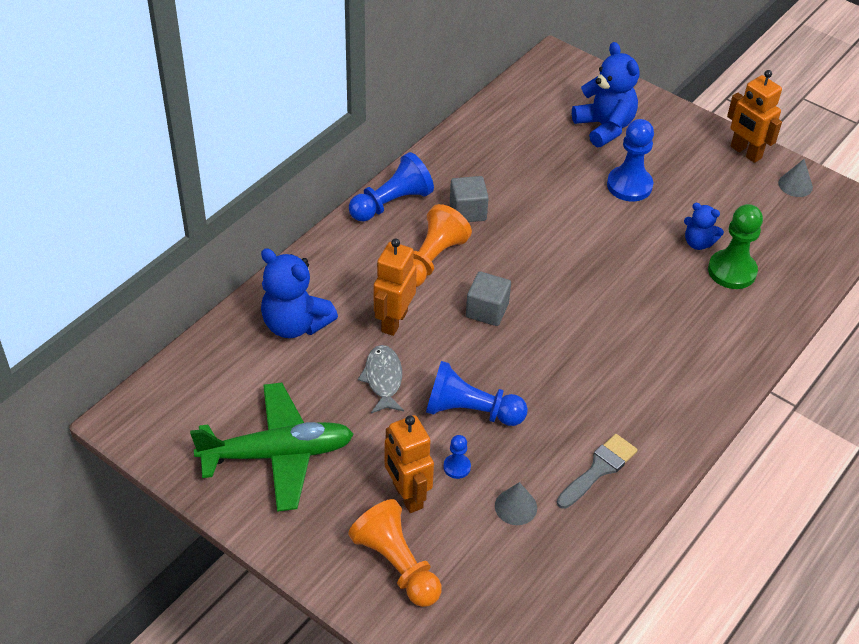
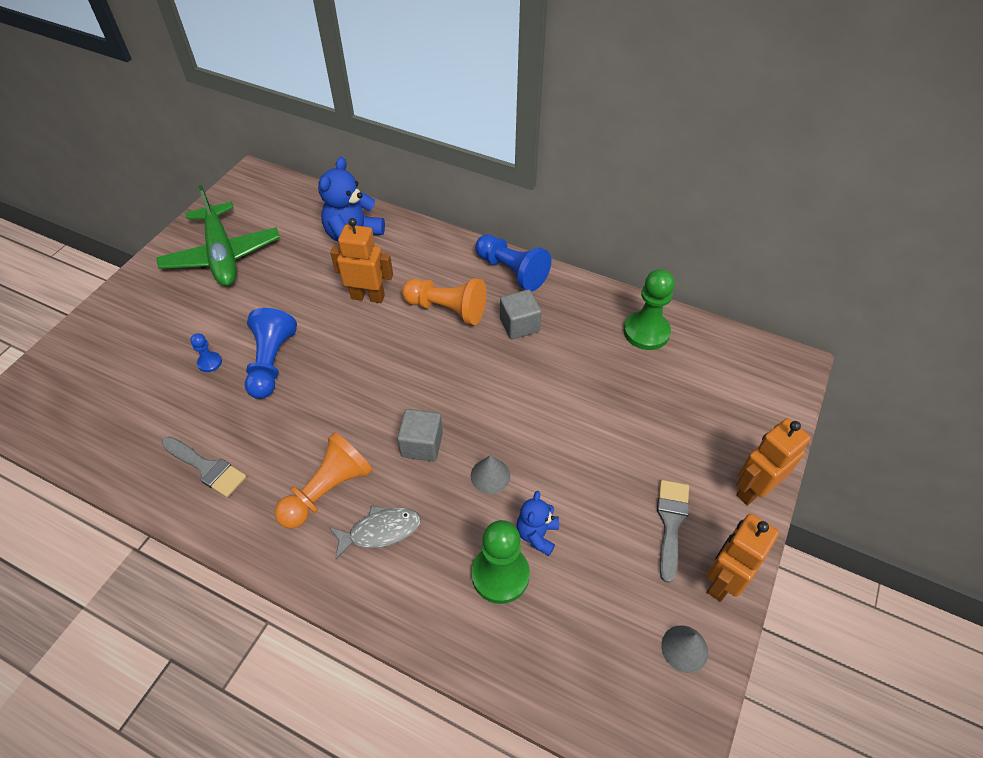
camera: 80 degrees right, 5 degrees up
(383, 379) = (302, 301): grey fish -> grey fish (380, 531)
(397, 564) = (114, 340): orange pawn -> orange pawn (328, 490)
(407, 495) = (181, 335): orange robot -> orange robot (753, 489)
(487, 310) = (393, 357): grey cube -> grey cube (422, 444)
(499, 130) = (646, 332): none -> green pawn
(515, 507) = (166, 409): grey cone -> grey cone (490, 476)
(604, 127) = (696, 422): blue teddy bear -> none
(629, 185) = (608, 456): blue pawn -> none
(696, 166) = (671, 523): none -> grey brush

